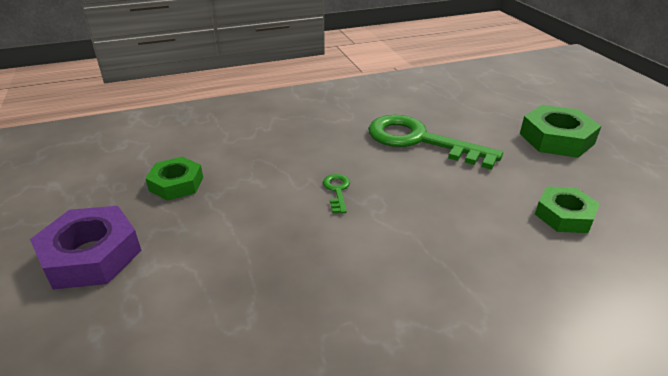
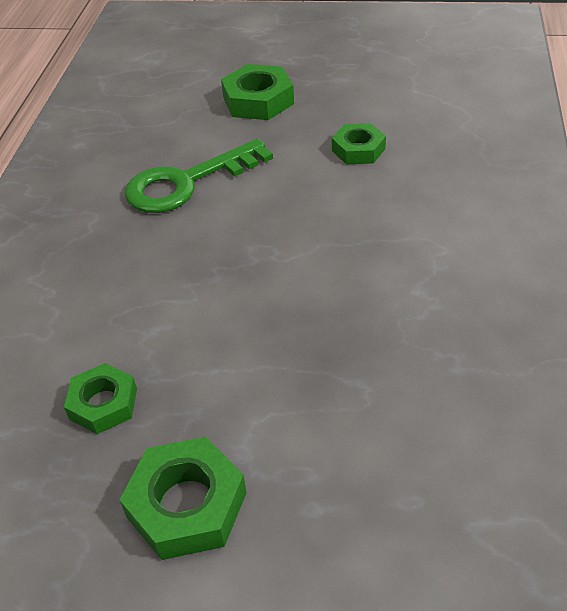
camera: 60 degrees left, 10 degrees up
(91, 255) = (187, 505): purple nut -> green nut
(337, 190) = (223, 271): green key -> none

